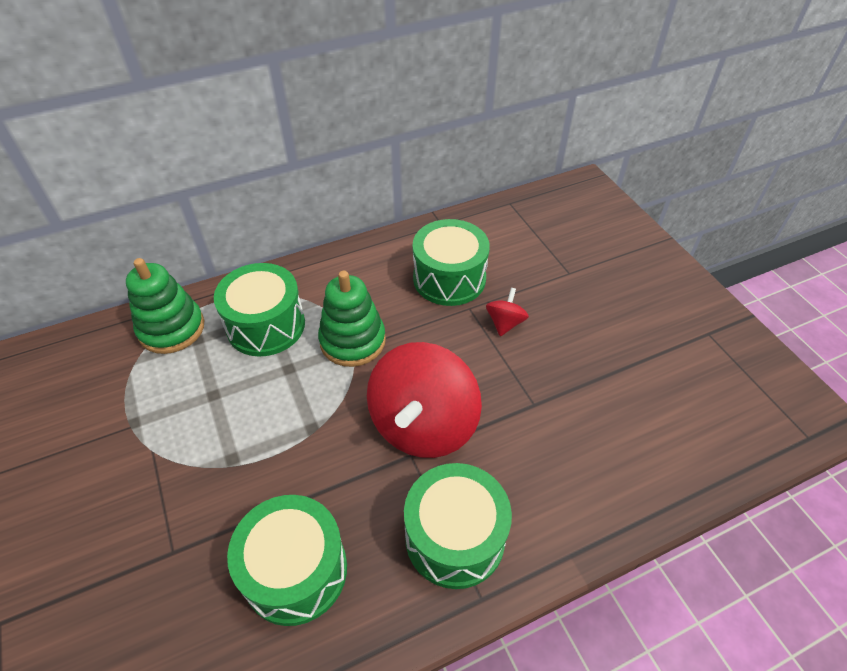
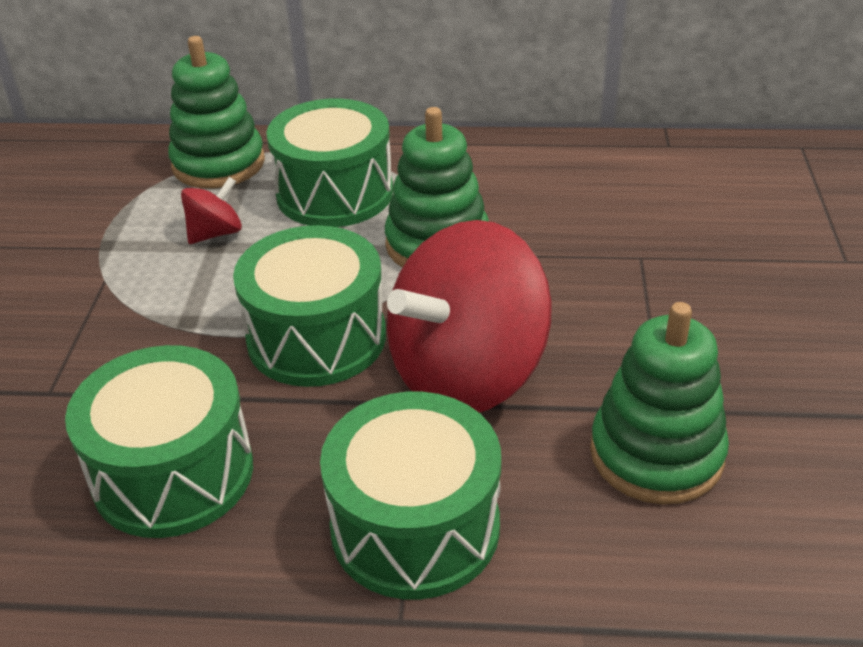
camera: 30 degrees right, 10 degrees down
(449, 278) = (634, 213): green drum -> green drum (316, 338)
(505, 323) = (686, 292): red spinning top -> red spinning top (215, 233)
(546, 433) = (656, 454): none -> green stacking toy

